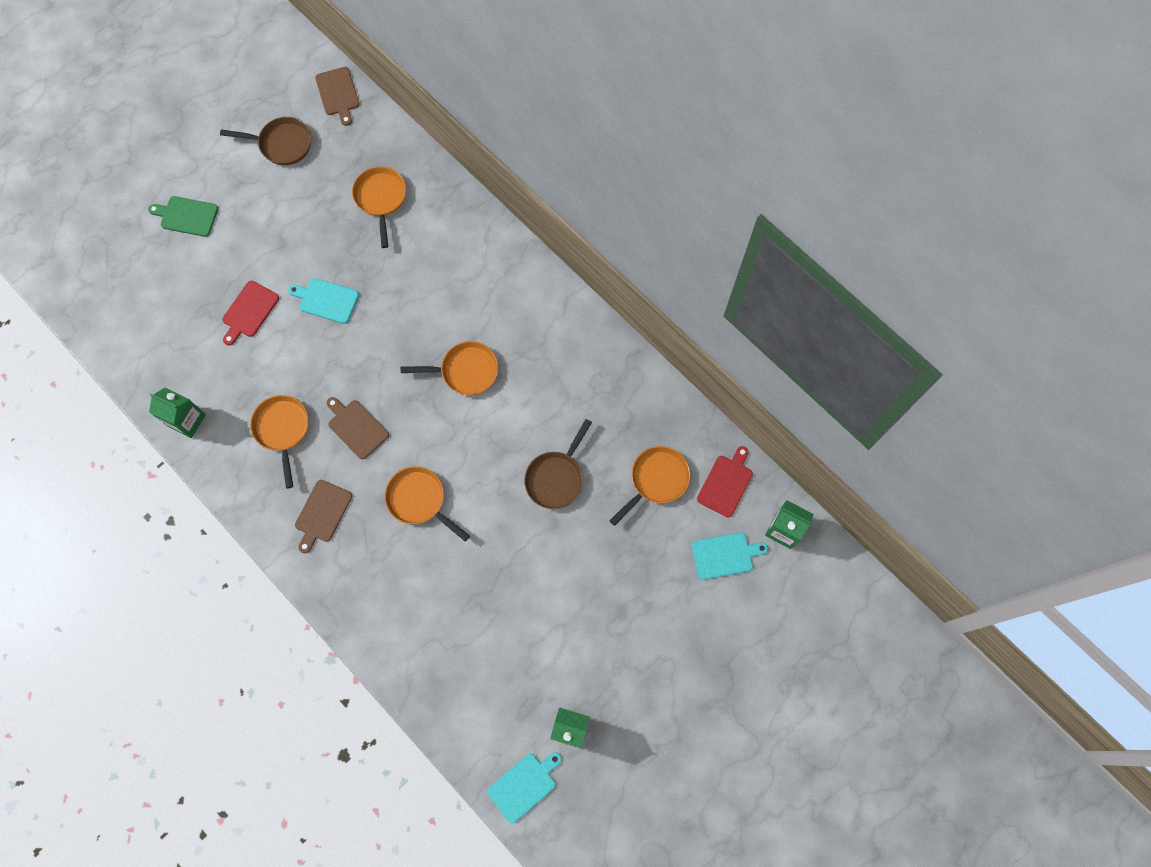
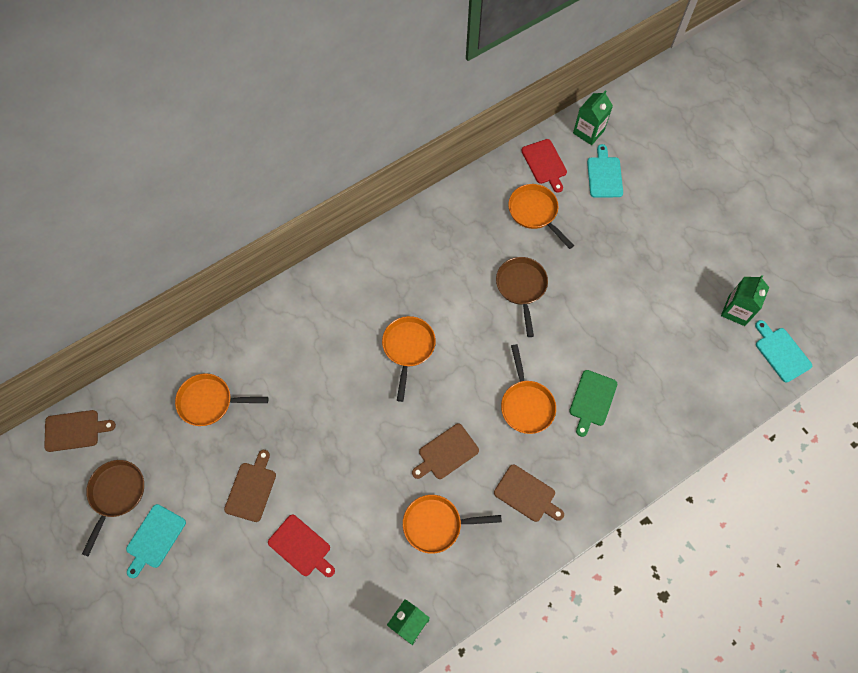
camera: 80 degrees left, 5 degrees down
(186, 216) = (172, 606): green cutting board -> green cutting board (592, 400)
(299, 255) = (251, 489): none -> brown cutting board
(326, 300) = (307, 467): turquoise cutting board -> turquoise cutting board (154, 538)
(419, 500) = (526, 404): orange pan -> orange pan turned 60 degrees counterclockwise
(556, 477) = (521, 288): brown pan -> brown pan turned 135 degrees counterclockwise
(726, 483) = (545, 163): red cutting board -> red cutting board turned 150 degrees counterclockwise

